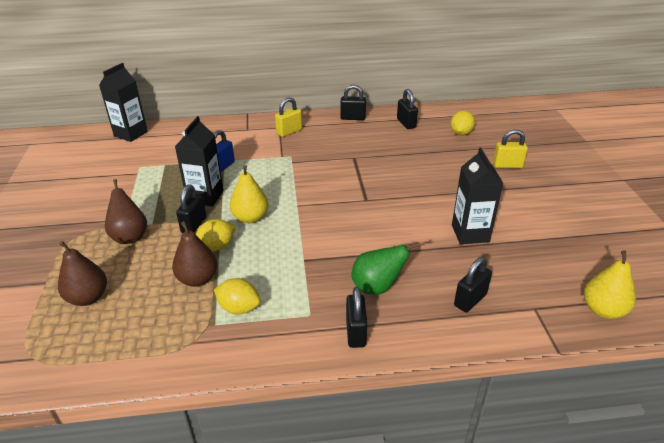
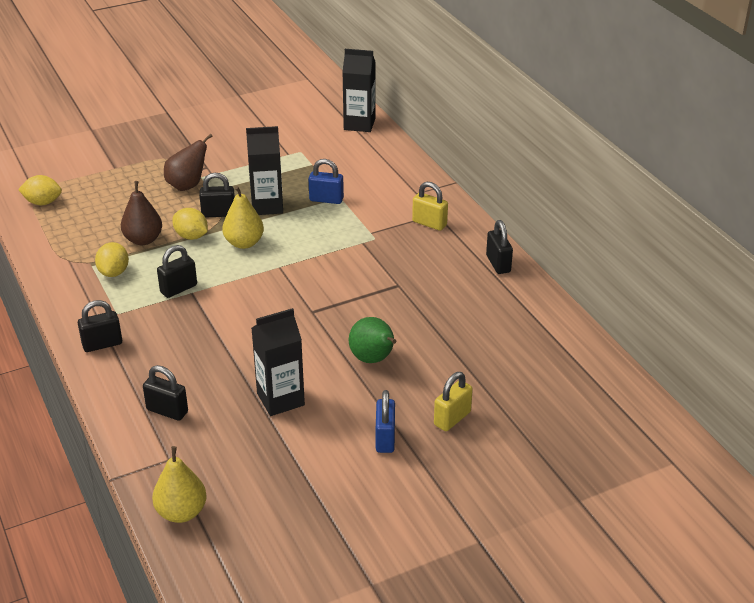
camera: 70 degrees right, 0 degrees up
(88, 297) = (104, 194): brown pear -> none
(377, 287) = (166, 346): green pear -> green pear (373, 359)
(406, 123) = (513, 311): black padlock -> black padlock (178, 289)
(461, 133) = (518, 365): yellow lemon -> yellow lemon (43, 202)
(507, 165) = (452, 418): yellow padlock -> yellow padlock turned 60 degrees clockwise
(524, 195) = (385, 439): none -> blue padlock

